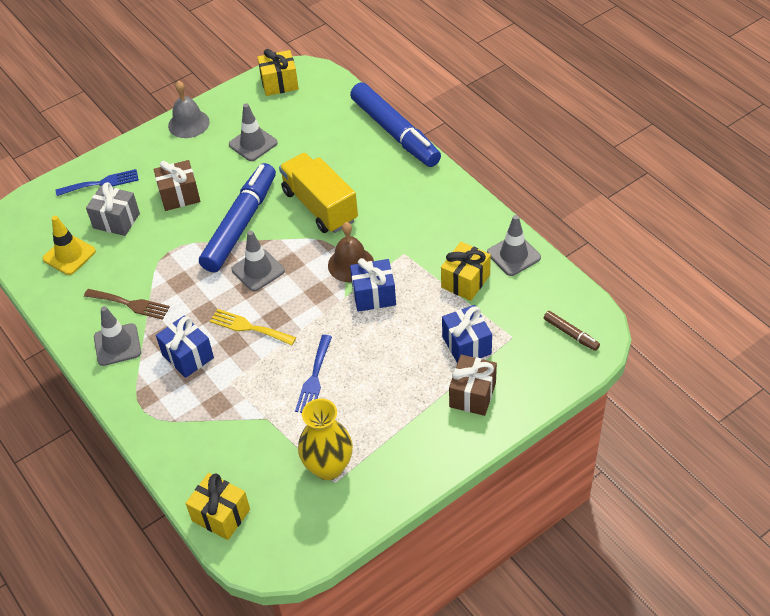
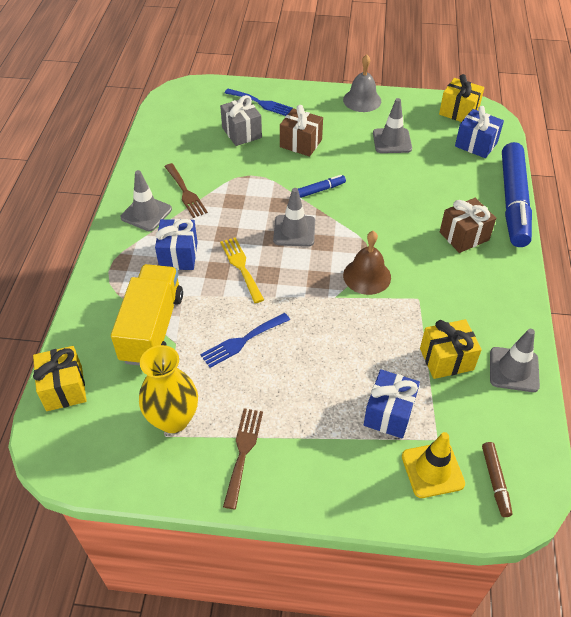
camera: 40 degrees right, 0 degrees up
(69, 255) = (188, 135): yellow traffic cone -> yellow traffic cone (432, 470)
(240, 224) = (319, 190): blue marker -> blue marker, size x0.42
(320, 206) = (391, 217): yellow truck -> yellow truck (152, 328)
(374, 295) = (358, 313): blue gift -> blue gift (476, 144)
(400, 446) = (243, 452): none -> brown fork
(472, 395) = (348, 460): brown gift -> brown gift (464, 236)

